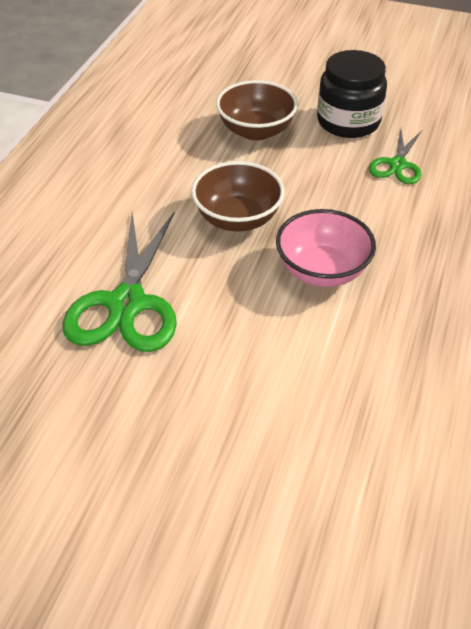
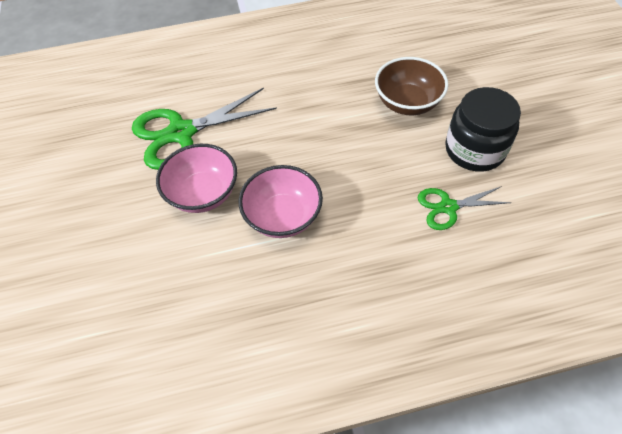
camera: 60 degrees right, 10 degrees up
(237, 219) = (300, 143): brown bowl -> none
(237, 319) = (203, 193): none -> pink bowl

